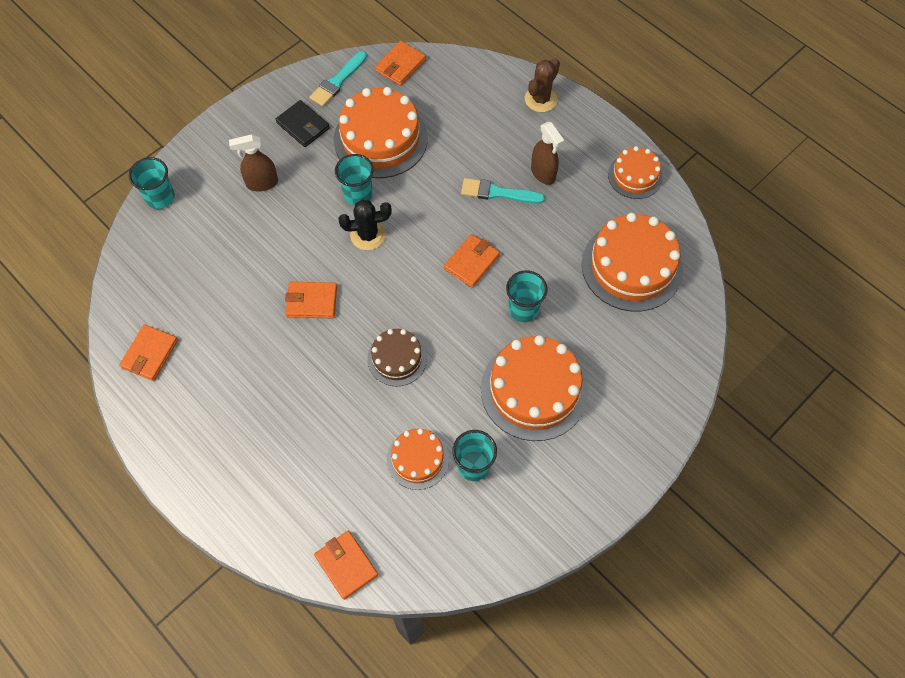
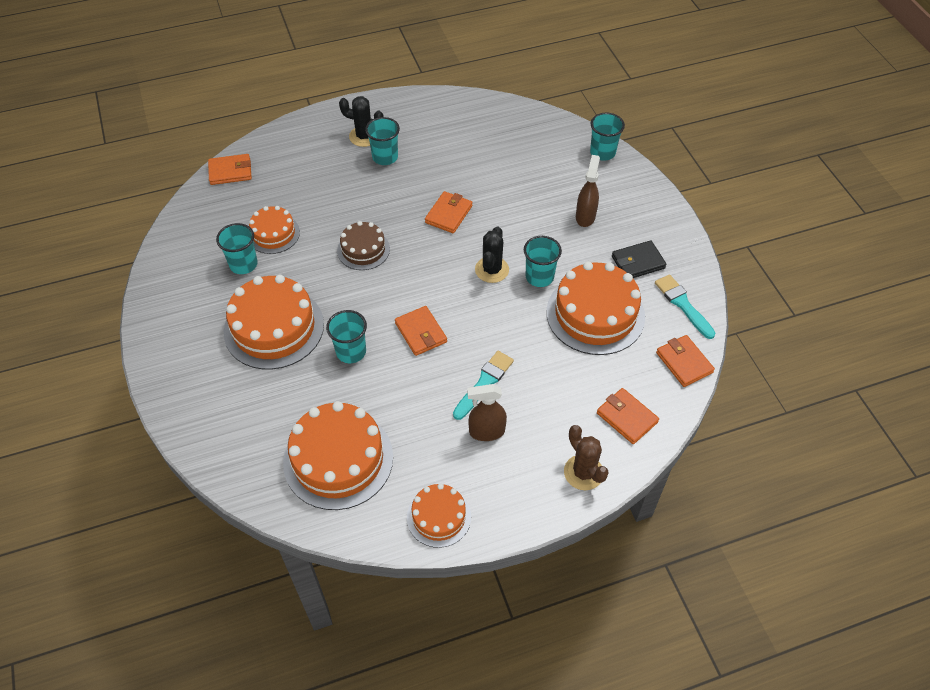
camera: 115 degrees right, 10 degrees down
(150, 354) = (460, 116): orange wallet -> orange wallet (627, 417)
(225, 442) = (364, 136): none -> black cactus
(251, 403) = (385, 157): none -> turquoise cup

